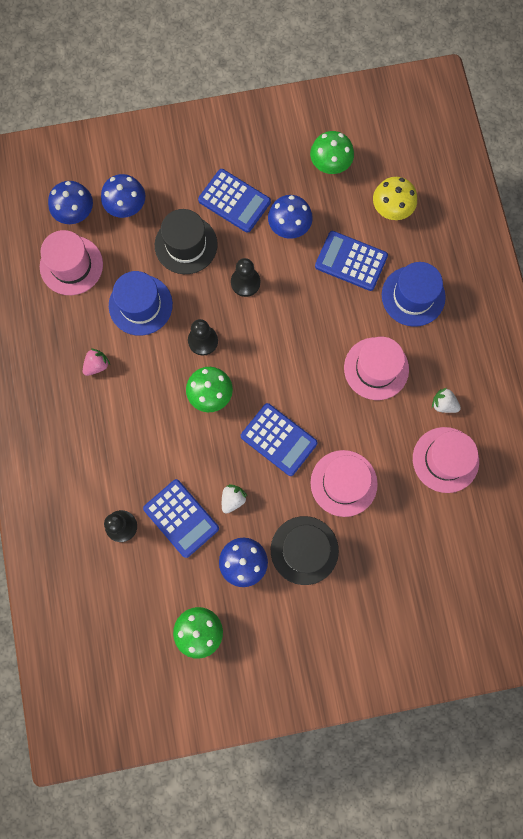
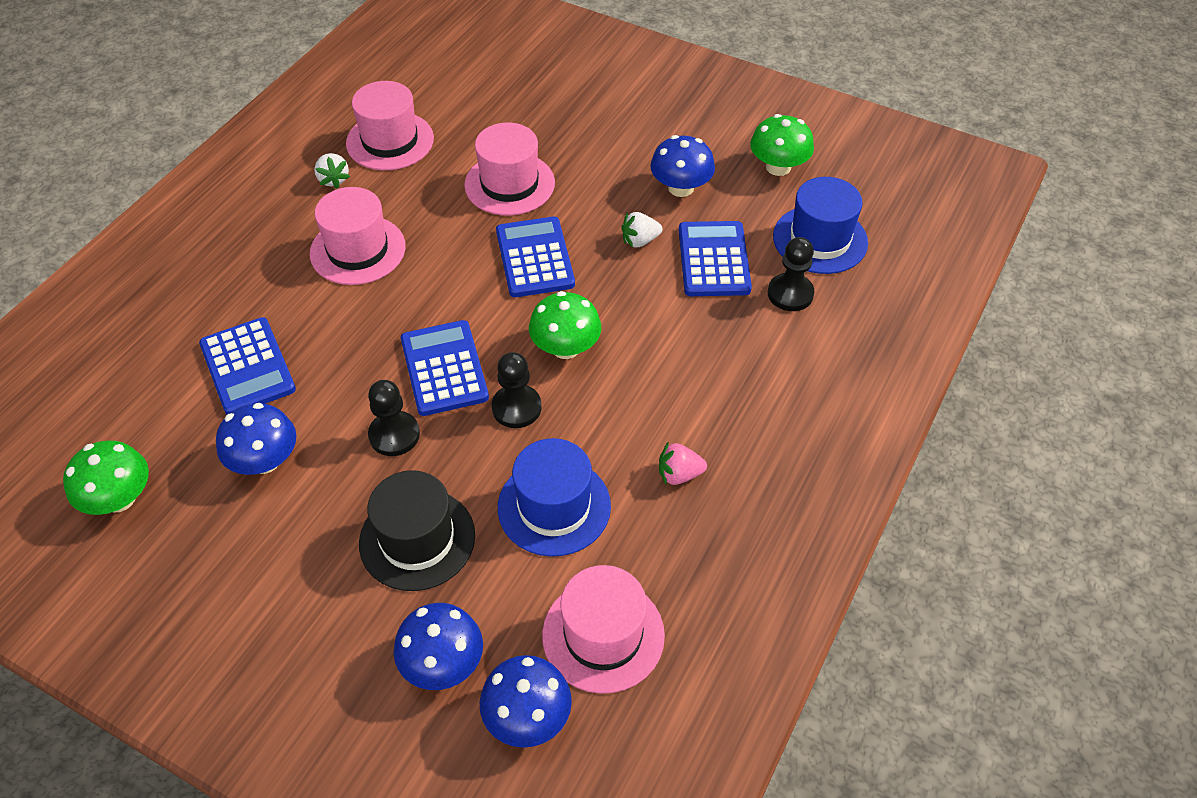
camera: 140 degrees left, 25 degrees down
(234, 201) = (292, 548): blue calculator -> blue calculator (444, 368)
(304, 550) = (608, 161): black hat -> none
(391, 208) = (127, 388): yellow mushroom -> none
(413, 296) = (232, 285): blue hat -> blue hat (820, 239)

